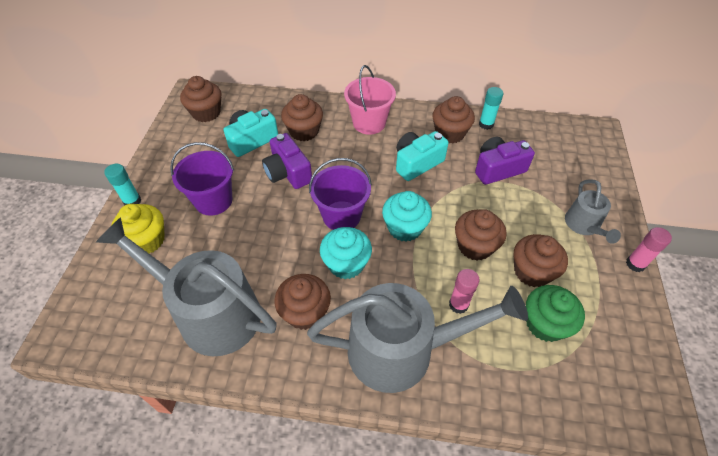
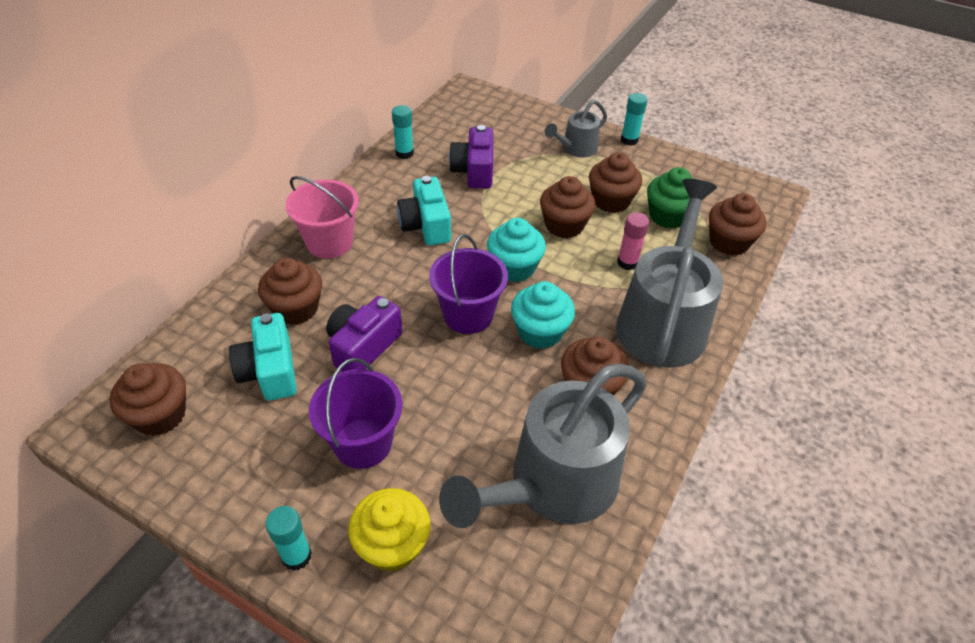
camera: 70 degrees left, 5 degrees down
(288, 173) = (363, 346): purple camera -> purple camera turned 135 degrees clockwise
(450, 133) = (398, 184): brown cupcake -> brown cupcake (729, 242)
(584, 226) = (576, 149): grey watering can -> grey watering can turned 120 degrees clockwise
(635, 264) = (629, 140): pink glue stick -> turquoise glue stick

